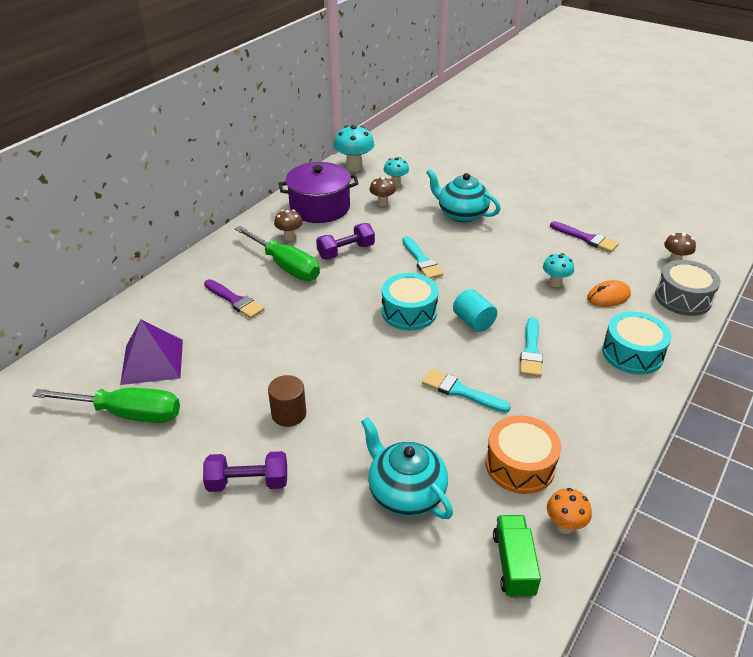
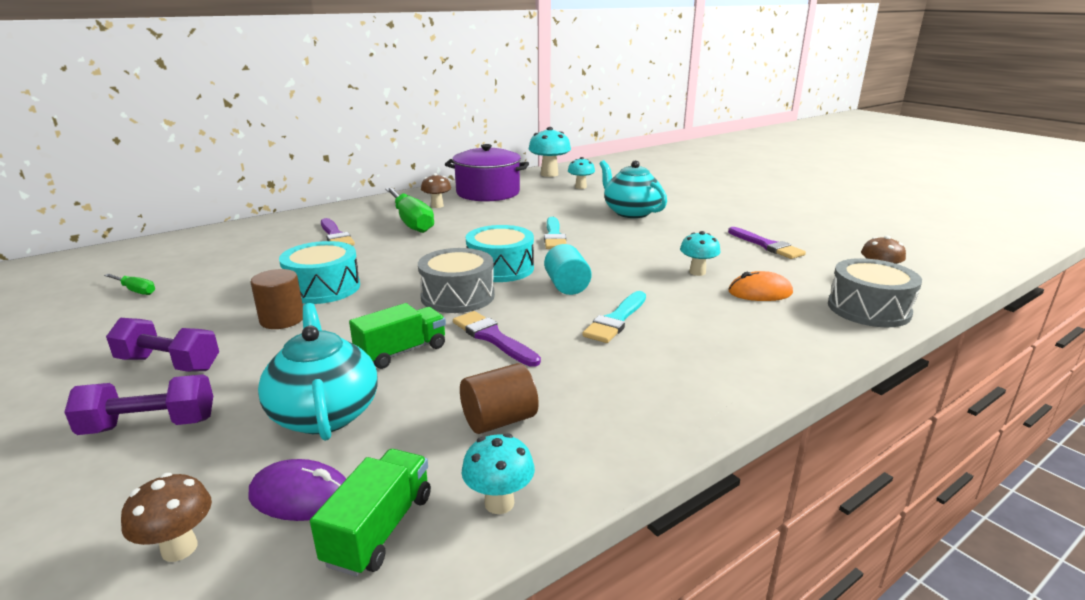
camera: 20 degrees right, 15 degrees down
(126, 413) = (135, 290): green screwdriver -> green screwdriver, size x0.45
(152, 361) = (208, 261): purple pyramid -> none
(346, 251) = (481, 220): purple dumbbell -> purple dumbbell (150, 425)
(382, 203) = (553, 197): brown mushroom -> brown mushroom (179, 548)
(401, 353) = (457, 296): none -> grey drum
(409, 422) = (402, 352): none -> green truck
(449, 558) = (301, 496): none -> purple mouse
(461, 391) = (493, 338): turquoise brush -> purple brush
(520, 465) = (499, 420): orange drum -> brown cylinder
(564, 526) = (499, 503): orange mushroom -> turquoise mushroom
(632, 353) = (755, 345): turquoise drum -> turquoise drum (323, 288)

